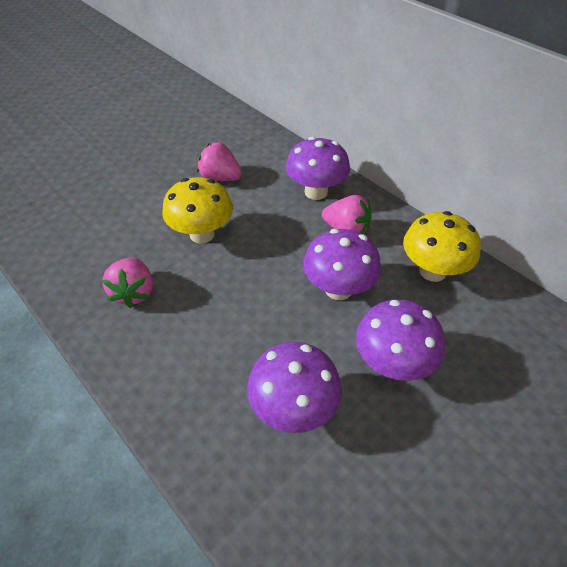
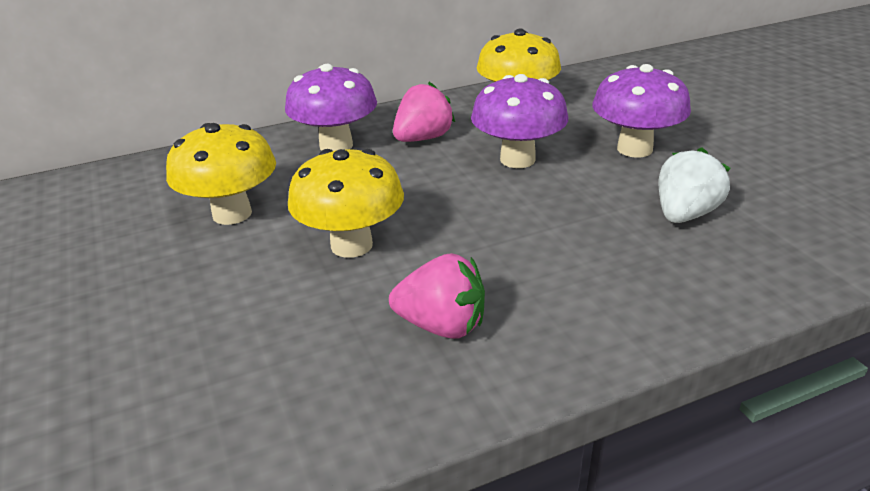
camera: 70 degrees left, 15 degrees down
(220, 178) = (232, 214): pink strawberry -> yellow mushroom
(293, 408) = (684, 214): purple mushroom -> white strawberry

